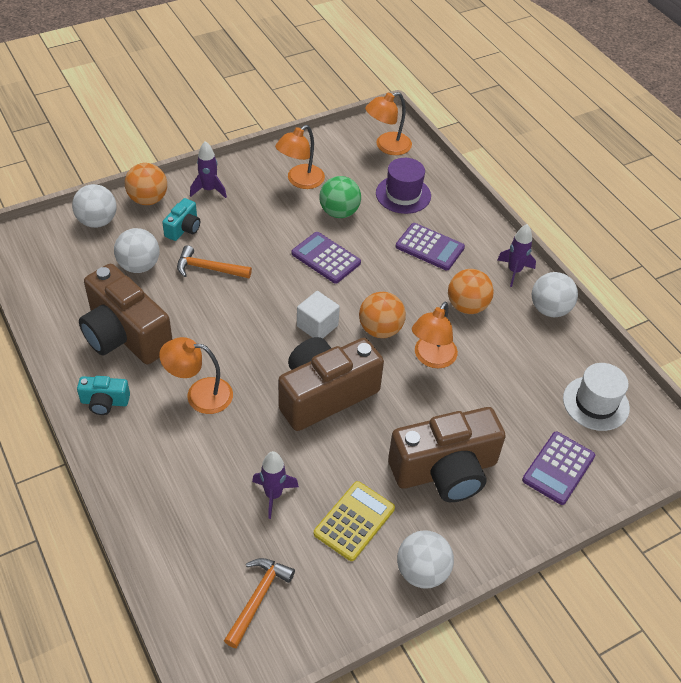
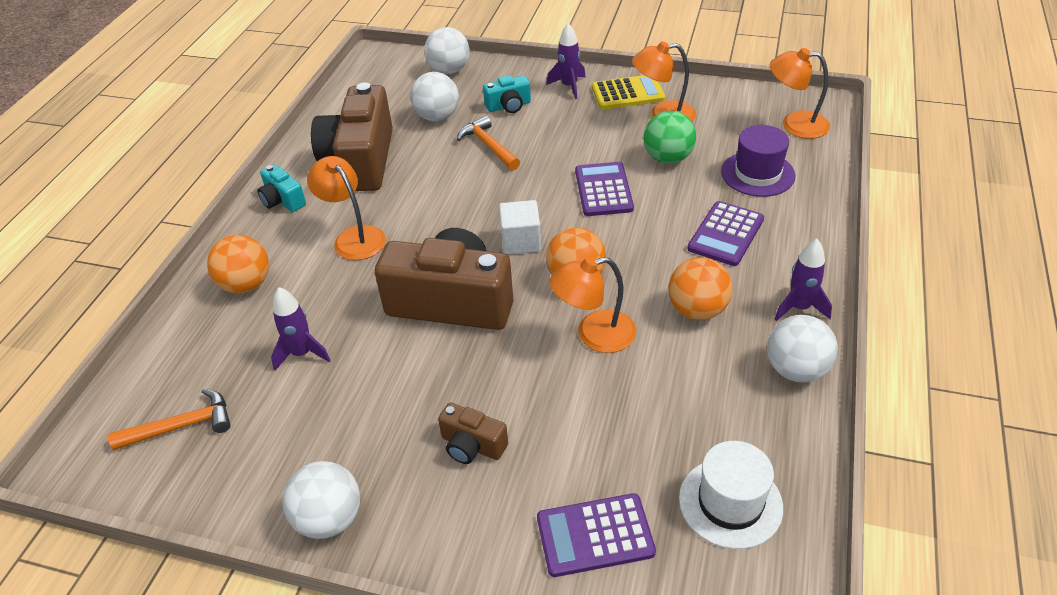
camera: 50 degrees right, 5 degrees down
(148, 199) = (509, 72): orange ball -> orange ball (246, 285)
(354, 521) = (334, 425): yellow calculator -> yellow calculator (628, 93)
(429, 247) = (726, 234): purple calculator -> purple calculator turned 45 degrees clockwise
(445, 471) = (472, 445): brown camera -> brown camera, size x0.46

